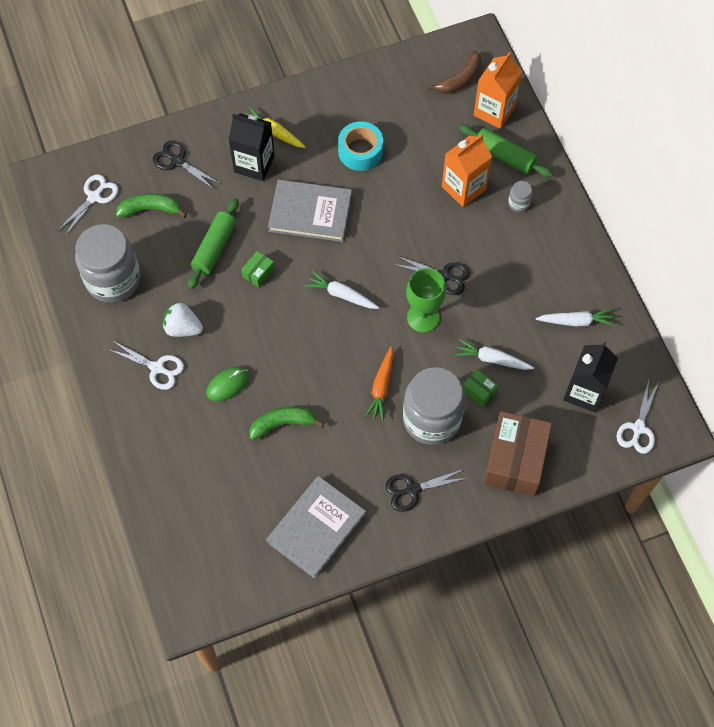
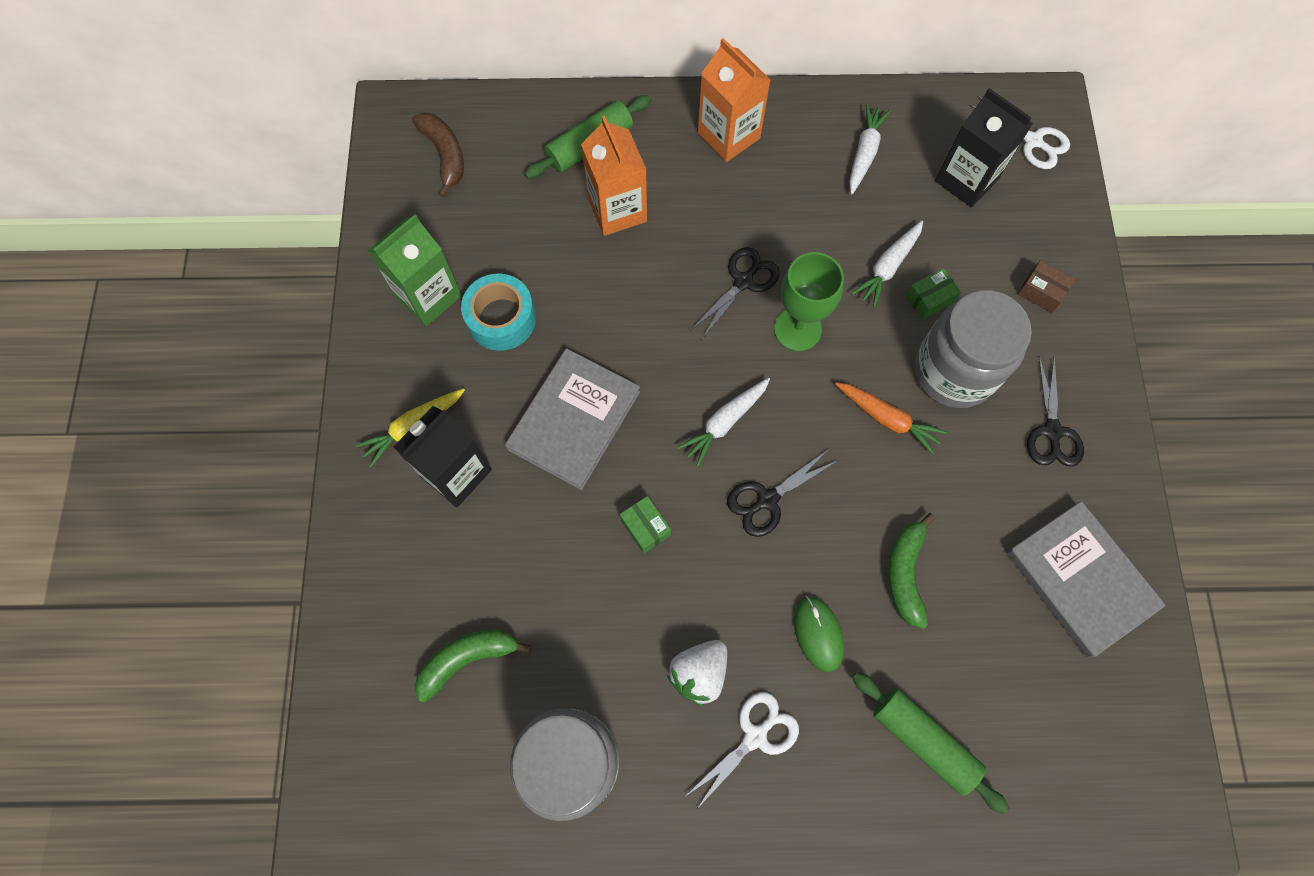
camera: 70 degrees left, 5 degrees up
(94, 197) = (404, 747): white scissors -> none
(150, 209) = (467, 659): green banana -> green banana turned 45 degrees clockwise
(177, 161) = (399, 588): black scissors -> black scissors (767, 499)
(214, 248) = (577, 579): green rolling pin -> green rolling pin (923, 741)
(359, 108) = (428, 296): none -> green carton
(494, 111) = (514, 132): orange carton -> orange carton (728, 135)
(515, 460) = (1041, 292): brown box -> brown box, size x0.43
(518, 203) = (668, 154): grey jar -> none

